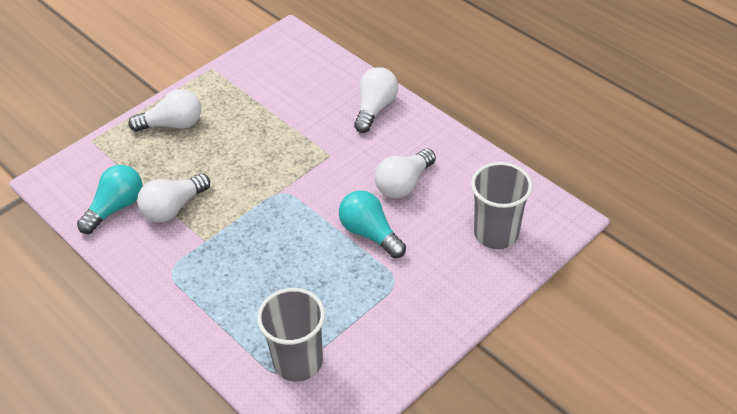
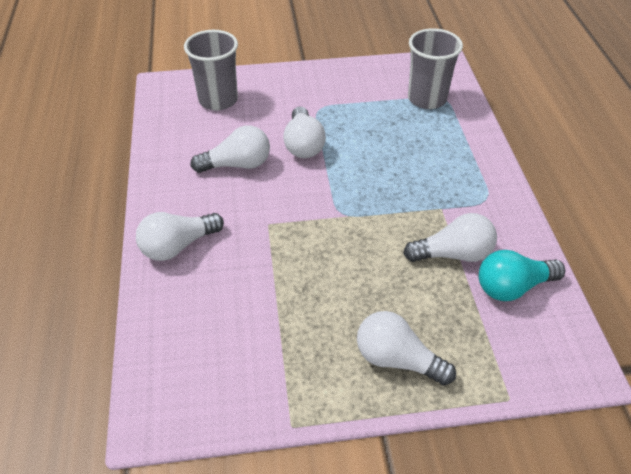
camera: 145 degrees left, 0 degrees up
(370, 233) = (303, 144): turquoise light bulb -> white light bulb

